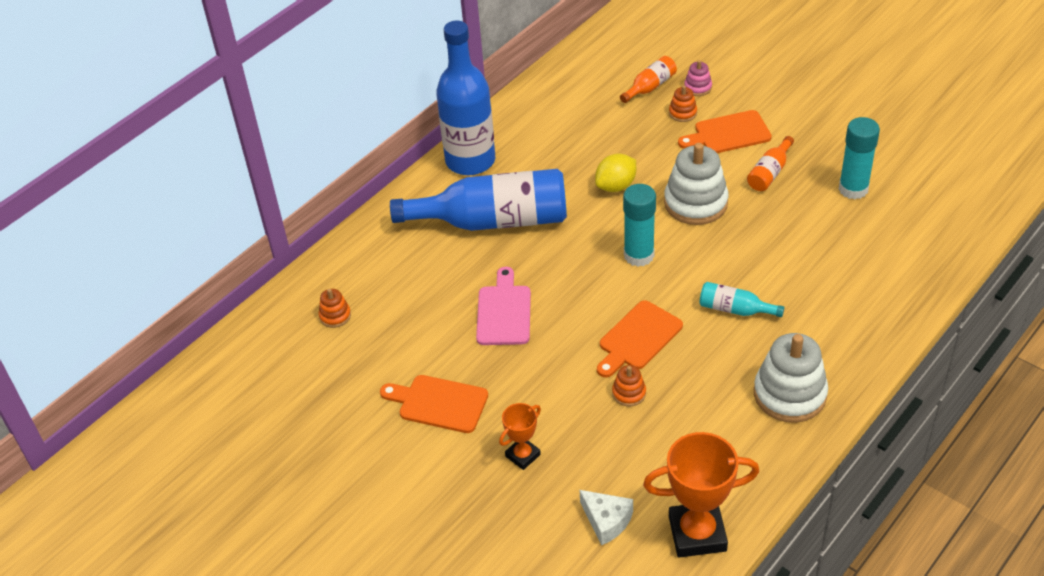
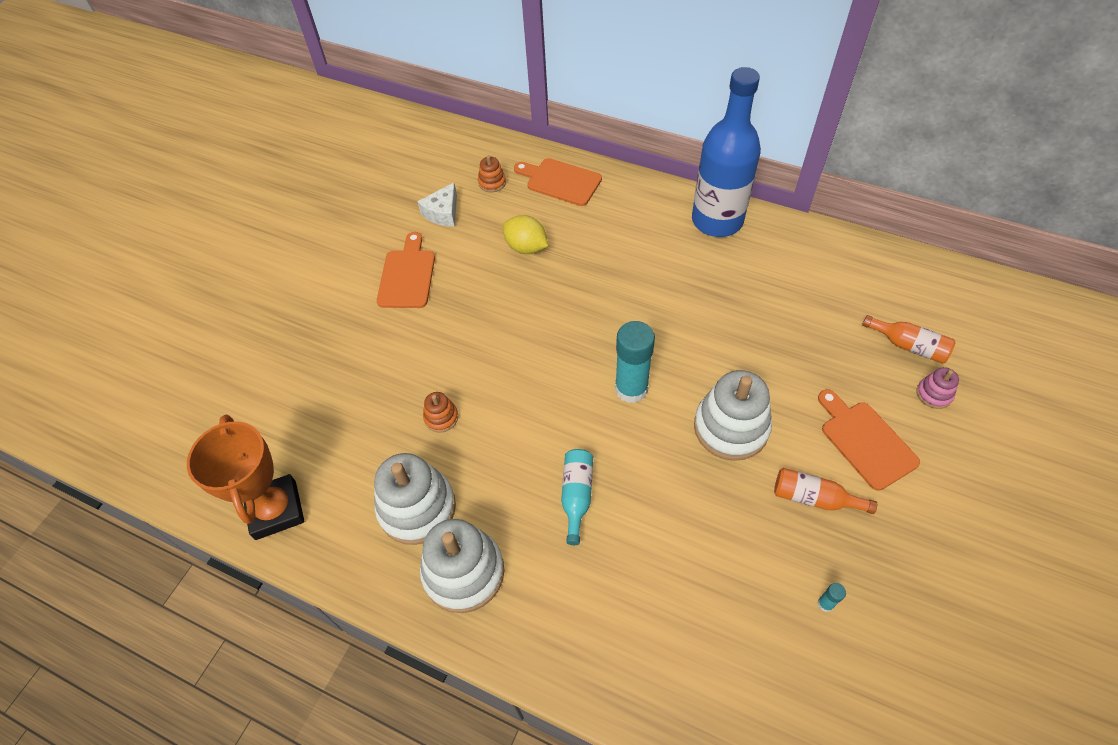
camera: 75 degrees right, 10 degrees up
(493, 220) = (641, 258): blue bottle -> none
(504, 312) = (524, 295): pink cutting board -> none
(523, 455) = (356, 349): orange trophy -> none
(606, 521) = (288, 430): white cheese -> white cheese (443, 213)
(616, 186) = (729, 347): yellow lemon -> yellow lemon (526, 247)
(638, 338) = (514, 411): orange cutting board -> orange cutting board (560, 181)
(682, 113) = (879, 387): orange stacking toy -> none
(721, 421) = (417, 508): none -> white stacking toy
(853, 189) = (825, 604): turquoise glue stick -> turquoise glue stick, size x0.40

